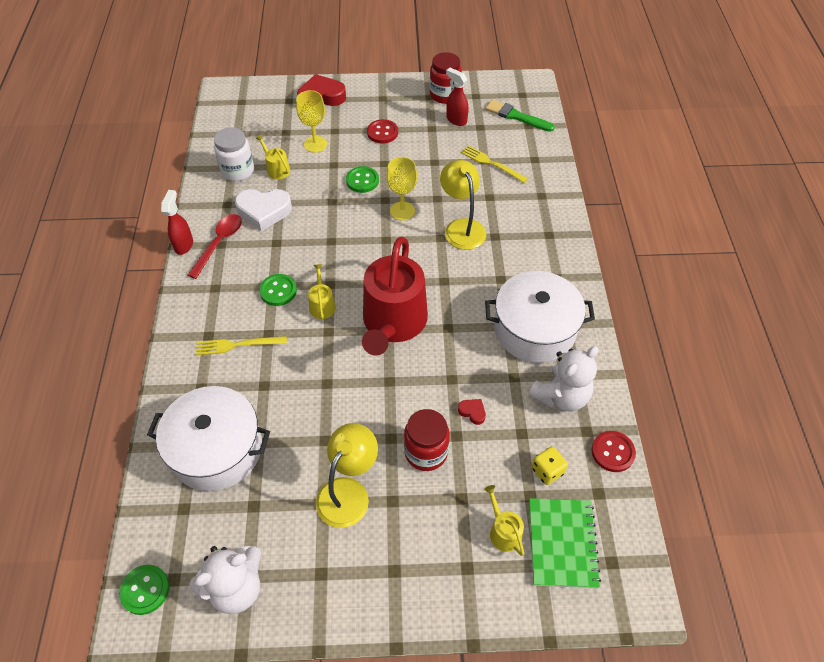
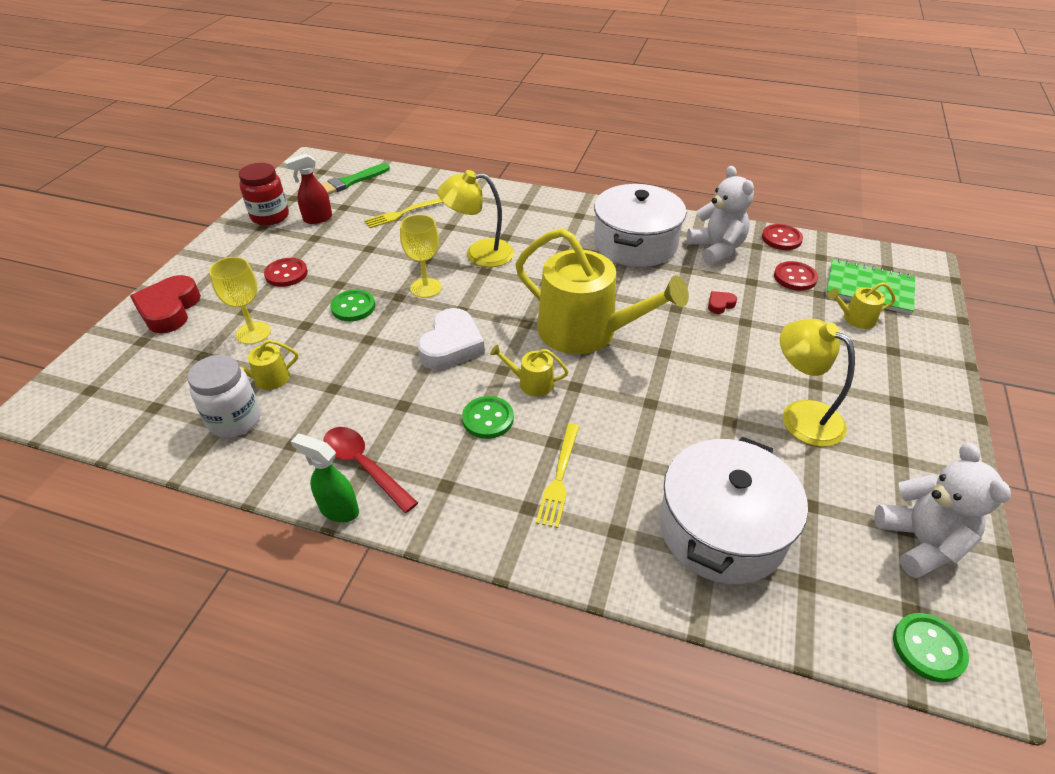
camera: 70 degrees left, 10 degrees down
(184, 245) = (338, 509): red spray bottle -> green spray bottle
(264, 211) = (337, 406): white heart -> white heart (451, 345)
(393, 323) = (586, 331): red watering can -> yellow watering can
(426, 452) = (761, 347): red jar -> none
(547, 471) = (795, 277): yellow dice -> red button

